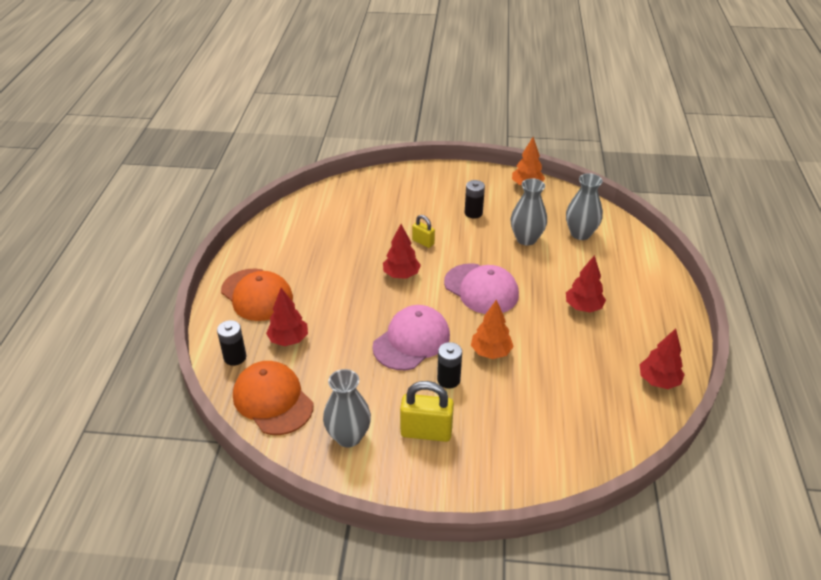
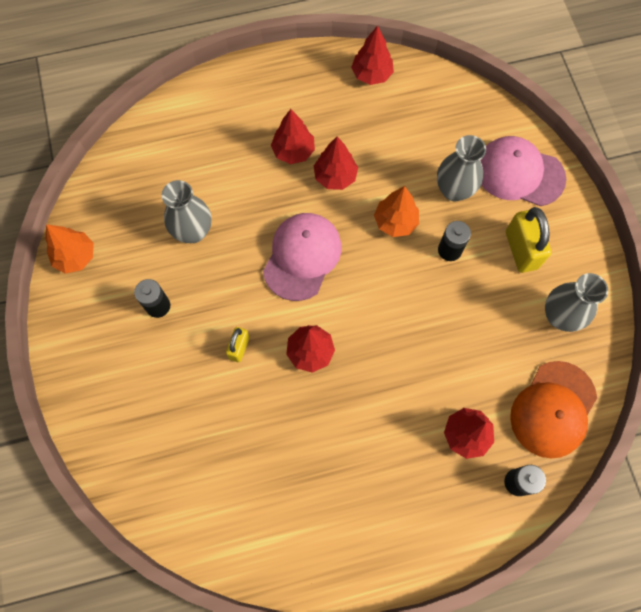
camera: 110 degrees left, 30 degrees up
(257, 295) = (411, 511): orange cap -> none
(411, 341) = (412, 303): pink cap -> pink cap (519, 173)
(549, 326) = (335, 176): none -> red tree
(580, 234) = (163, 176): grey vase -> grey vase (454, 190)

